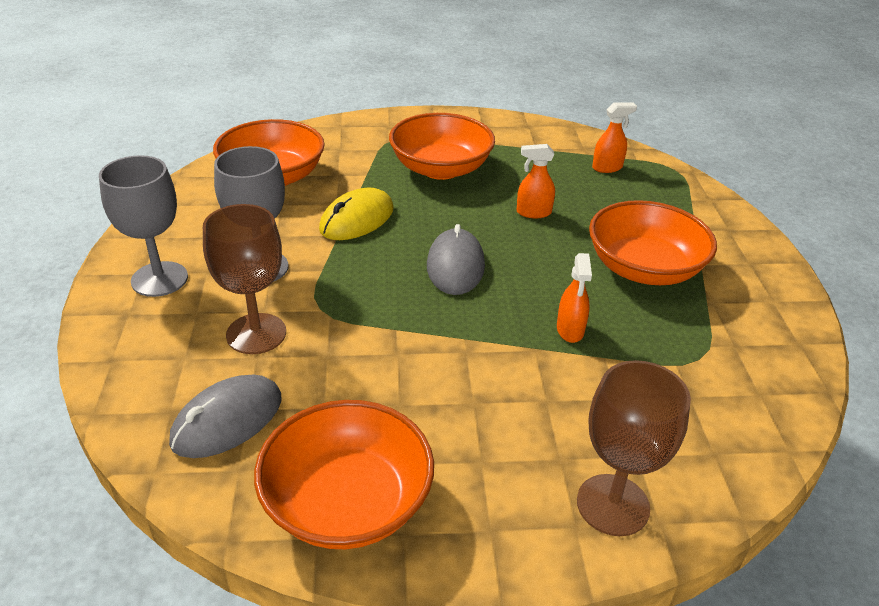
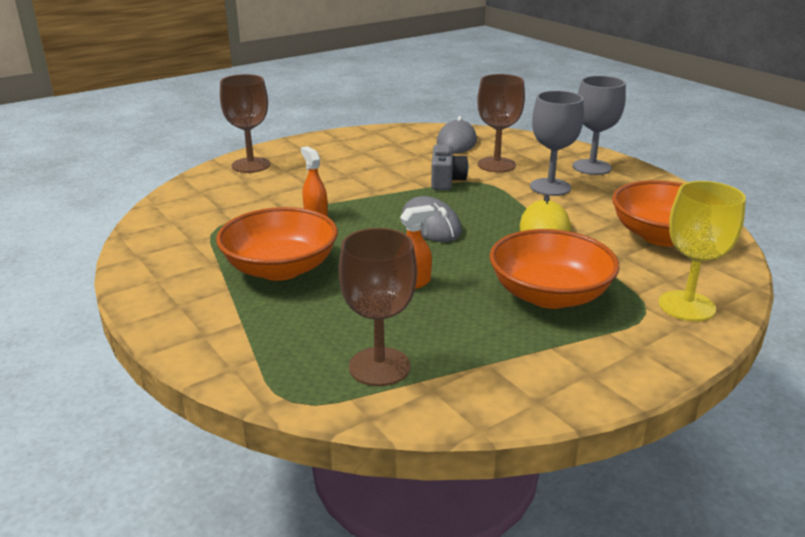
camera: 150 degrees right, 10 degrees down
(347, 502) = (372, 139): orange bowl -> none
(358, 329) = (446, 180): none -> grey camera
(362, 133) = (686, 306): none -> yellow goblet
(607, 168) = (379, 367): orange spray bottle -> brown goblet

